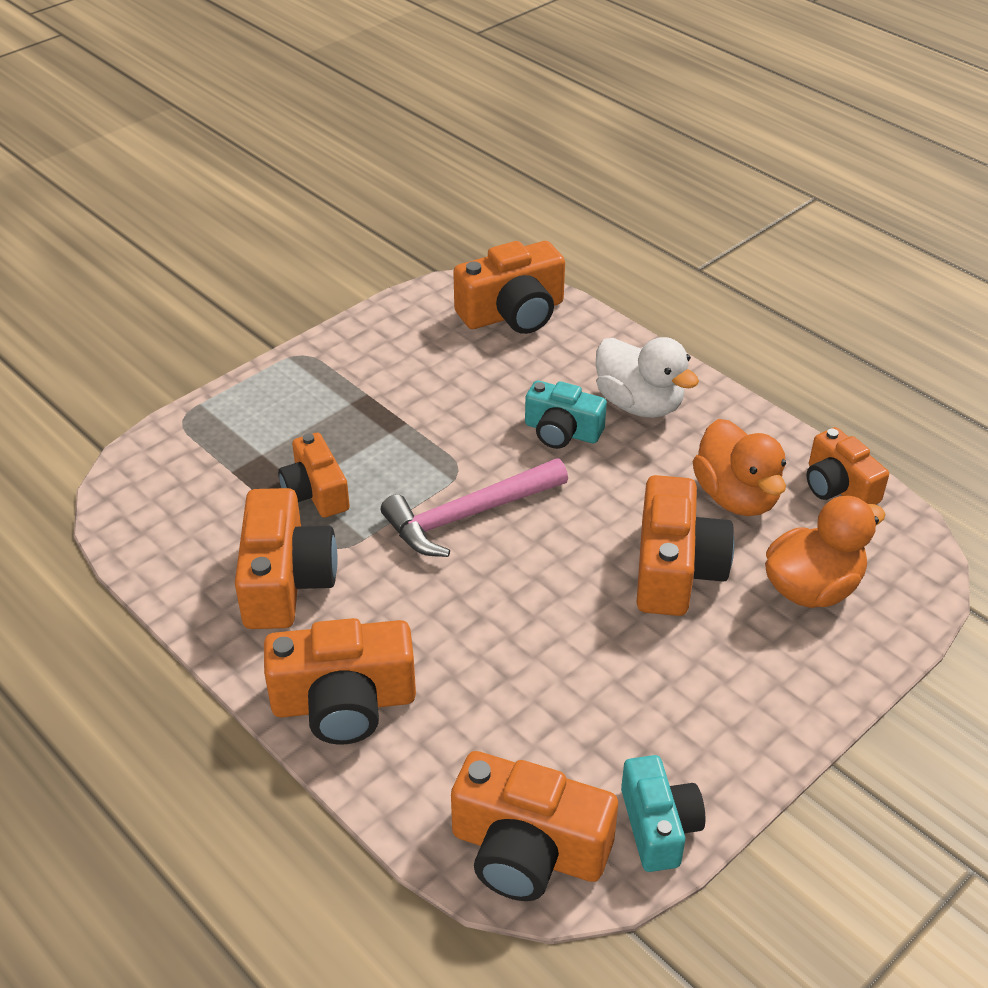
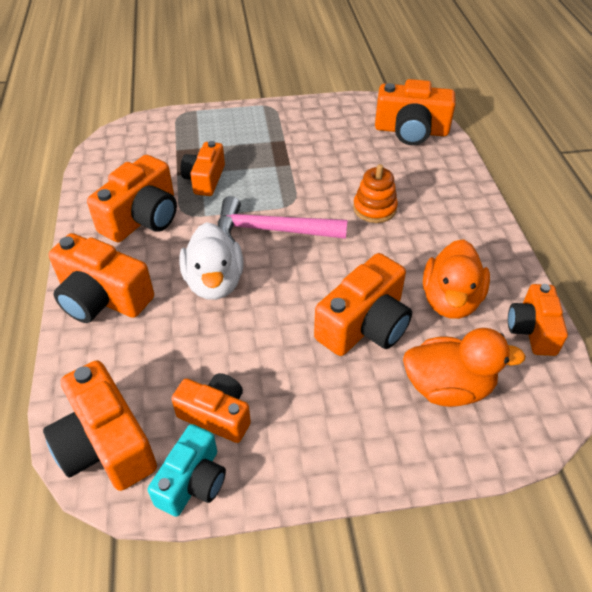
camera: 35 degrees right, 5 degrees up
(562, 431) = (374, 208): turquoise camera -> orange stacking toy
(615, 749) = (216, 415): none -> orange camera
(639, 404) = (439, 214): white duck -> white duck (214, 282)

